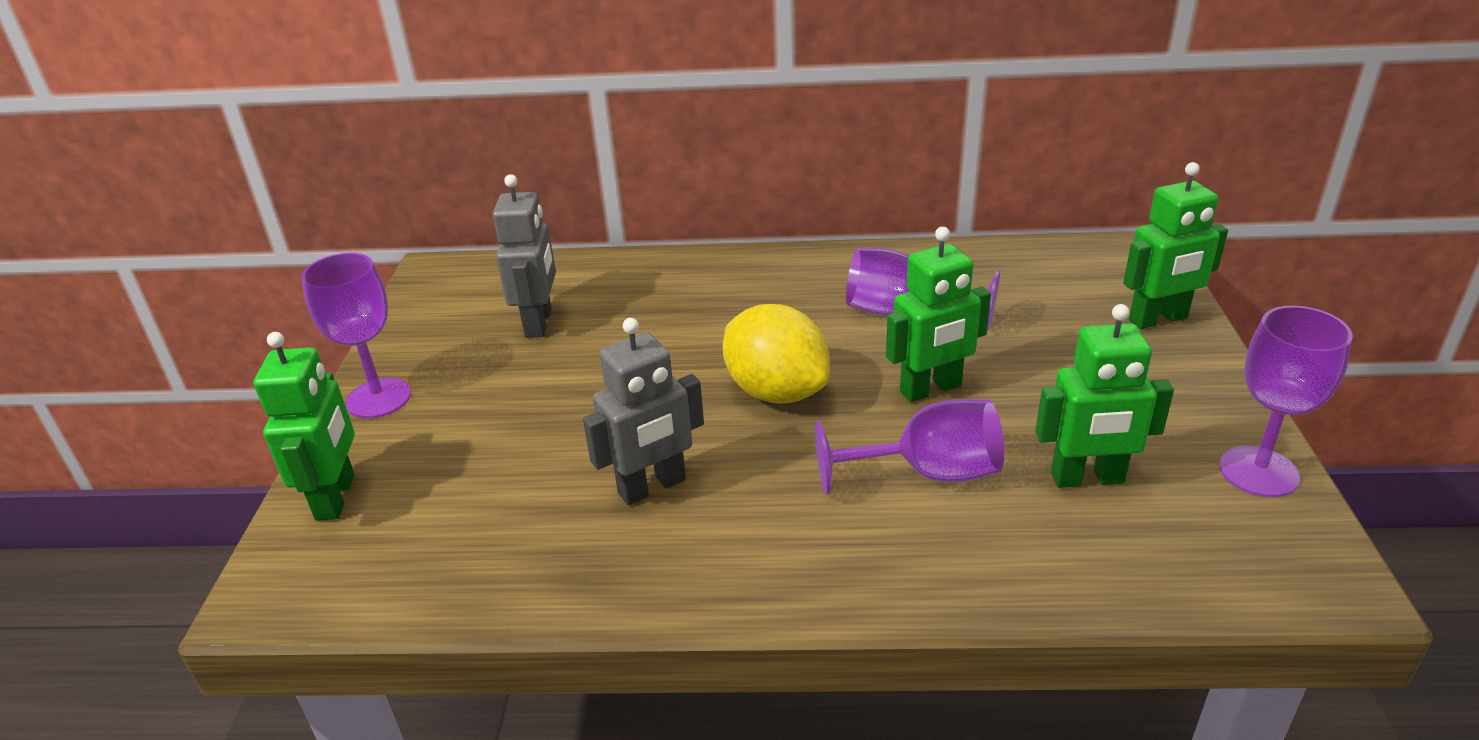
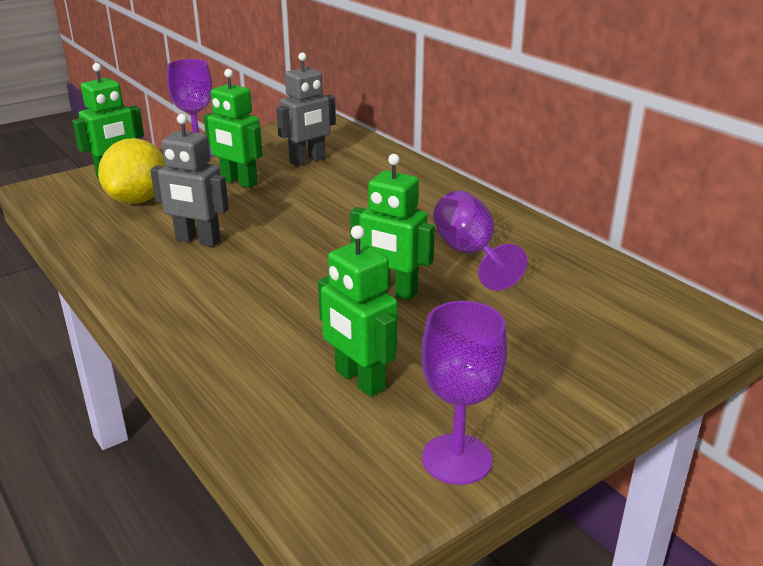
camera: 50 degrees right, 5 degrees down
(776, 392) = (325, 243): yellow lemon -> yellow lemon (138, 200)
(927, 473) = (298, 318): purple goblet -> none
(1158, 319) = (617, 358): green robot -> green robot (239, 182)

